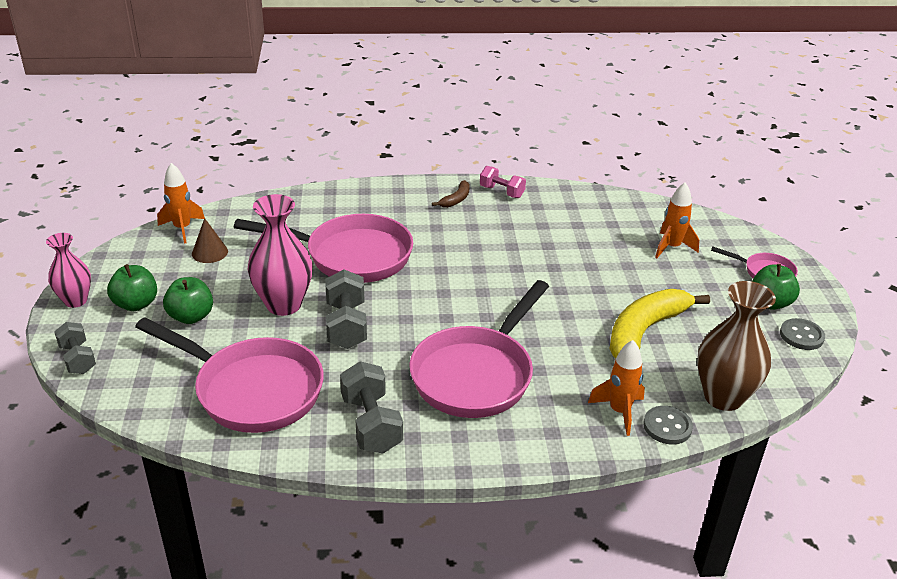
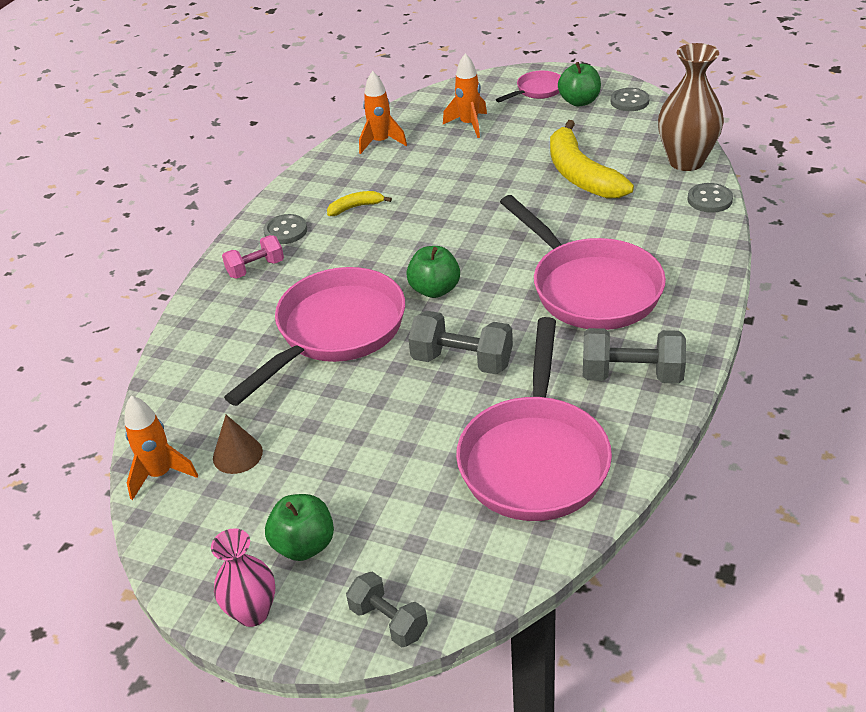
camera: 60 degrees left, 5 degrees up
(78, 359) = (388, 621): grey dumbbell -> grey dumbbell turned 45 degrees clockwise
(191, 316) = (365, 492): green apple -> green apple (435, 290)
(252, 390) = (534, 458): pink pan -> pink pan turned 135 degrees clockwise
(284, 304) = (393, 404): pink vase -> none
(456, 199) = (285, 231): brown banana -> grey button
(501, 192) = (297, 197): pink dumbbell -> pink dumbbell (256, 268)
(507, 222) = (356, 207): none -> yellow banana
(619, 411) = (680, 219): orange rocket -> orange rocket (381, 142)

